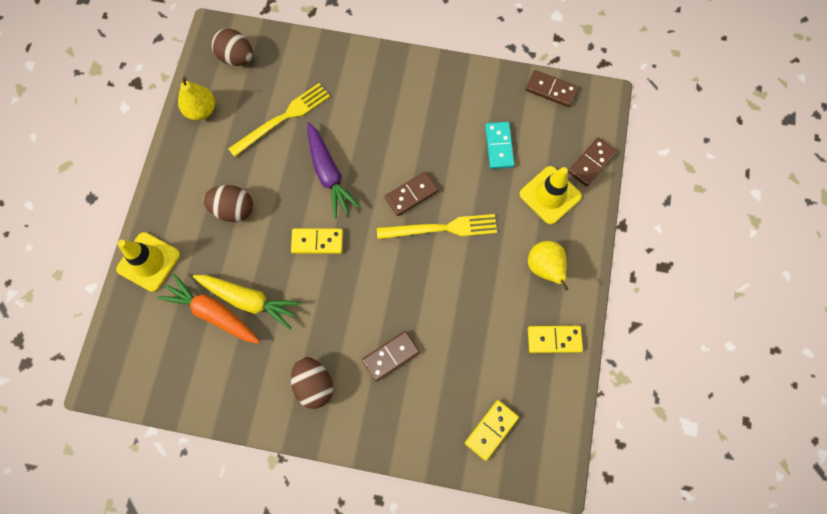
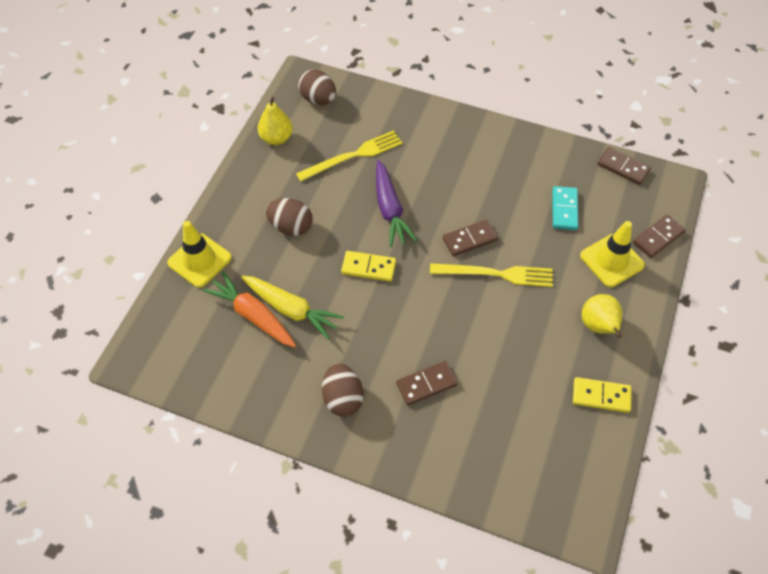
camera: 10 degrees right, 15 degrees down
(491, 430) = (522, 473): yellow domino -> none

